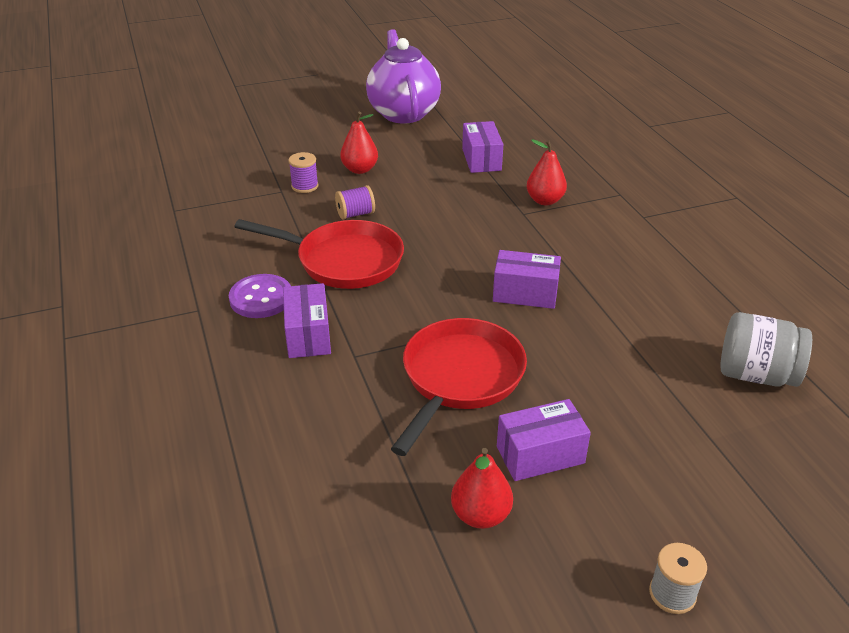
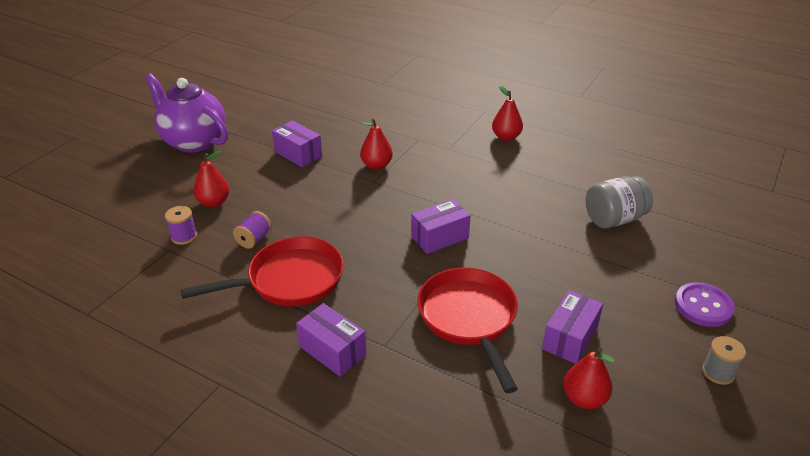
camera: 40 degrees left, 0 degrees up
(261, 298) = (261, 344): purple button -> purple button (703, 306)
(729, 233) = (506, 137): none -> red pear

